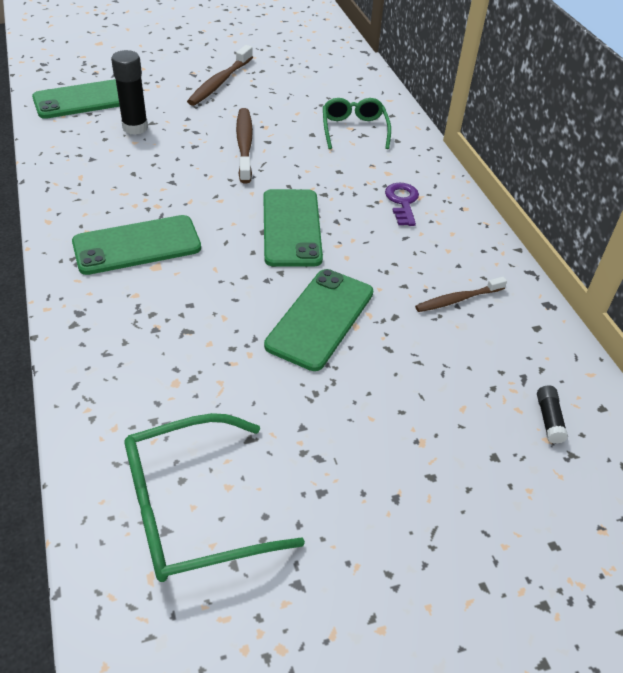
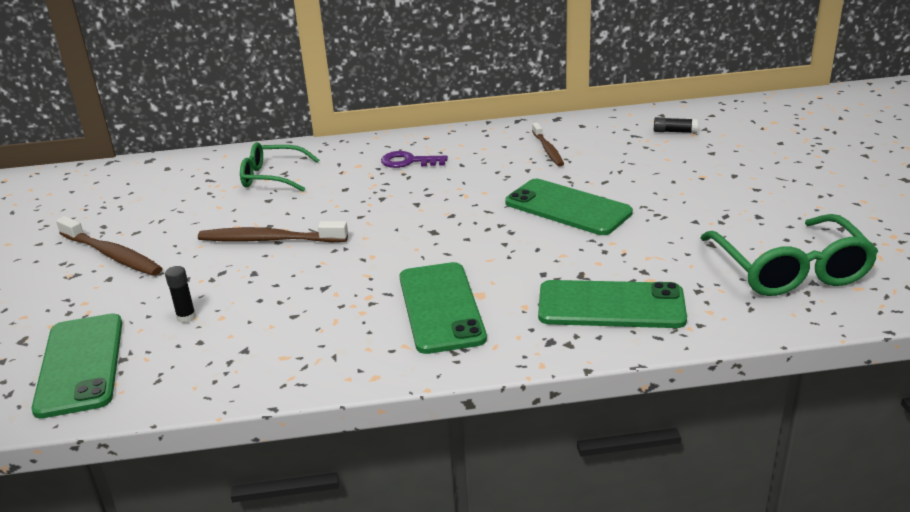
camera: 75 degrees left, 15 degrees down
(135, 128) = (186, 317): black glue stick -> black glue stick, size x0.54
(291, 228) = (433, 217): green phone -> green phone (611, 305)

